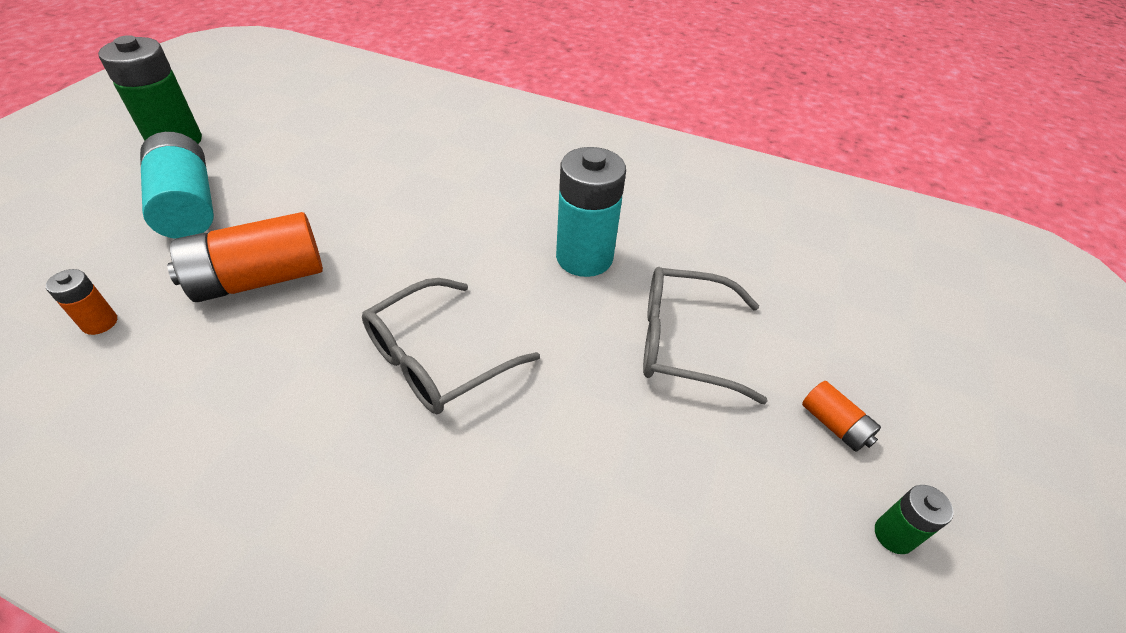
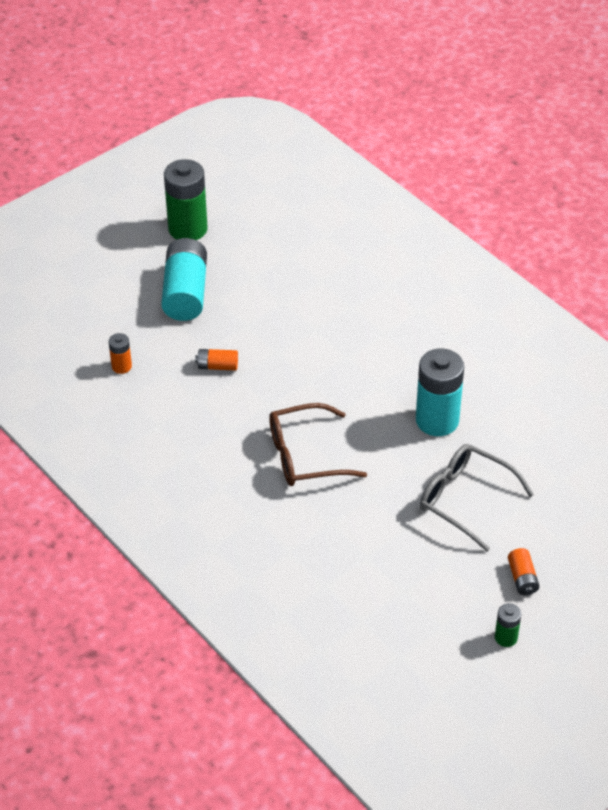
camera: 30 degrees right, 0 degrees up
(259, 279) = (217, 366): orange battery -> orange battery, size x0.48
(437, 359) = (305, 456): grey glasses -> brown glasses

